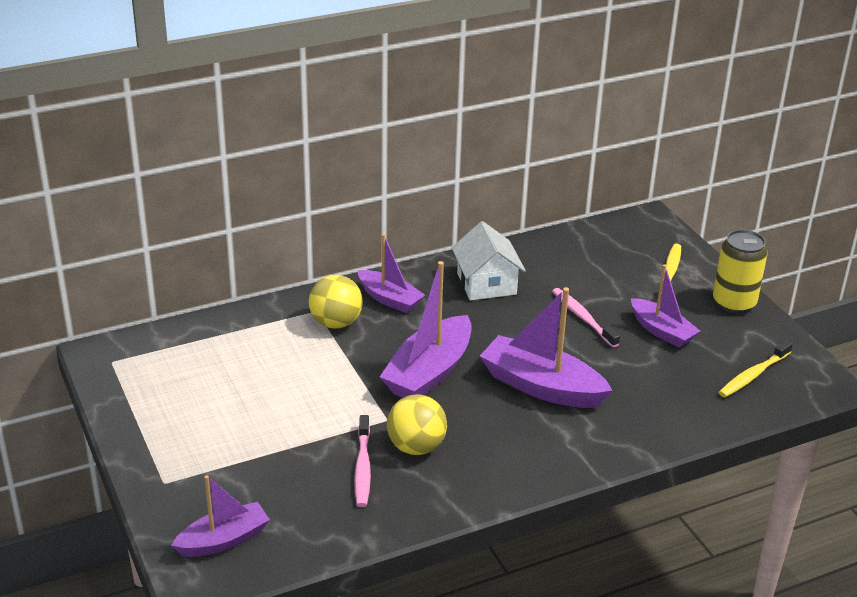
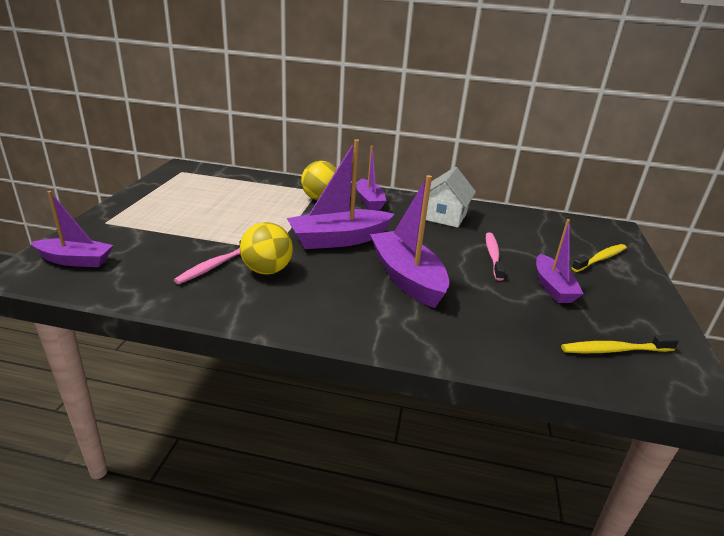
camera: 35 degrees right, 5 degrees down
(734, 303) = (644, 296): yellow can -> none

